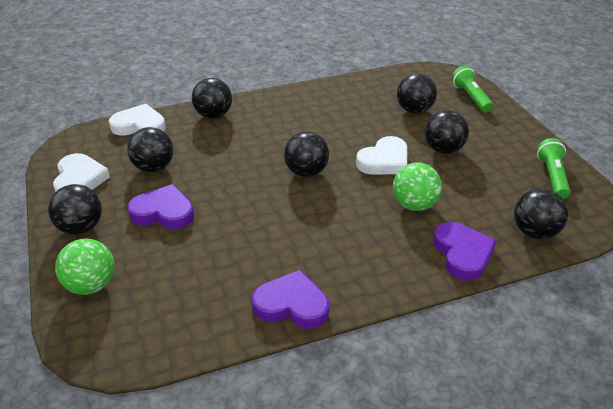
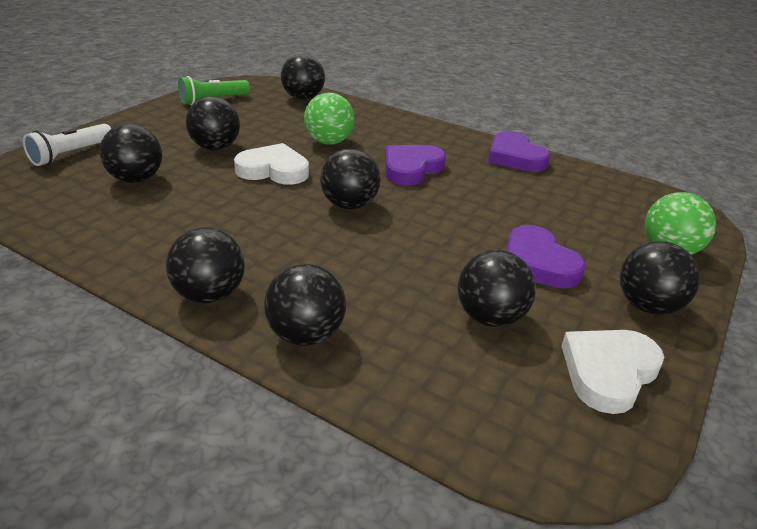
camera: 130 degrees left, 5 degrees down
(139, 126) = (428, 405): white heart -> none
(270, 102) = (209, 295): none -> black ball
(462, 254) = (364, 115): purple heart -> purple heart (411, 168)
(470, 97) = (70, 154): green flashlight -> white flashlight

